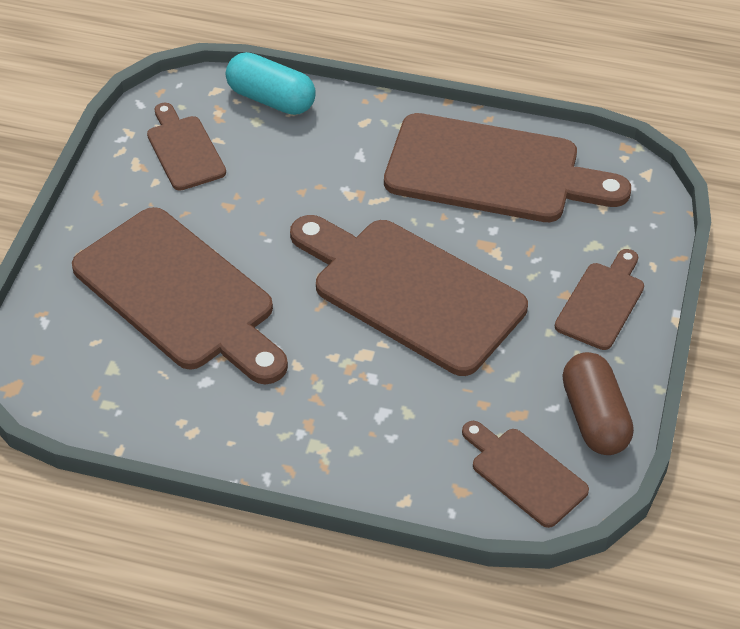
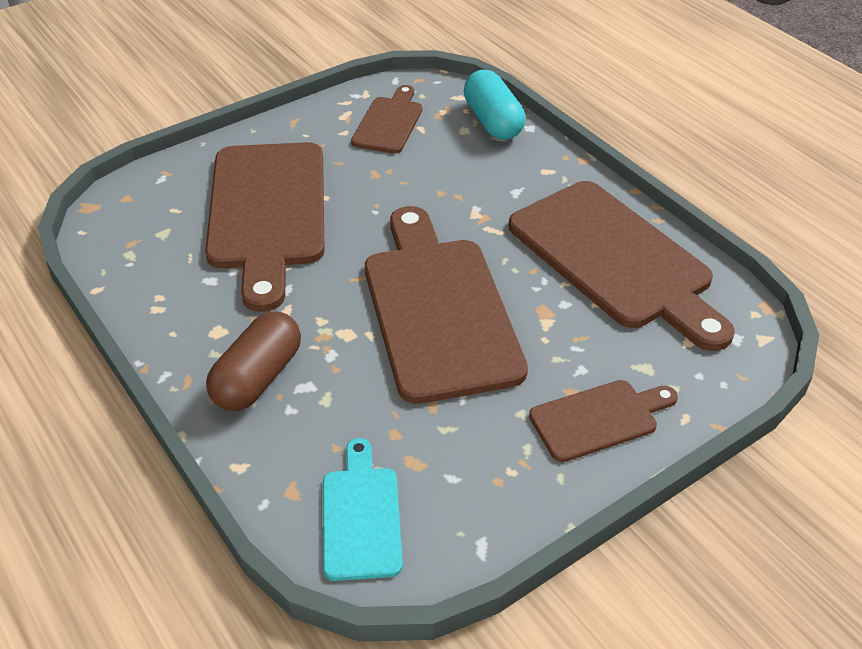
camera: 40 degrees right, 5 degrees down
(524, 474) = (361, 516): brown cutting board -> turquoise cutting board
(594, 418) = (479, 512): brown capsule -> brown capsule (258, 378)

